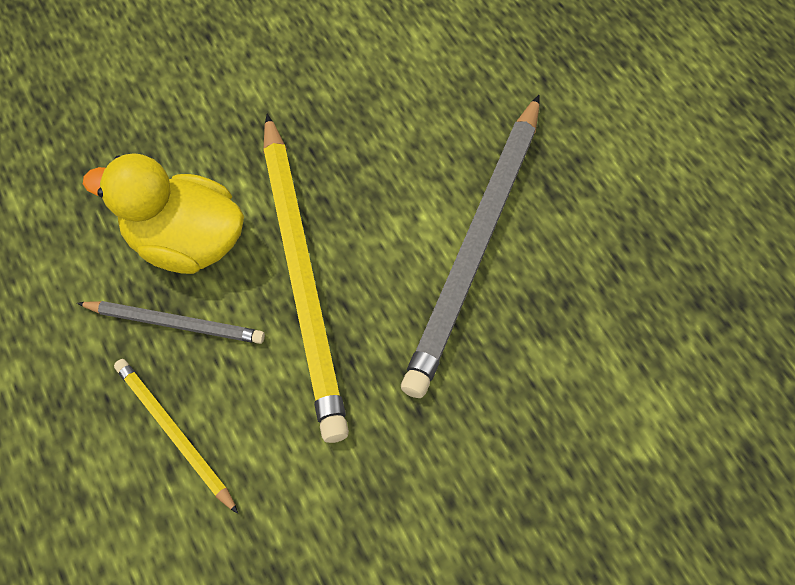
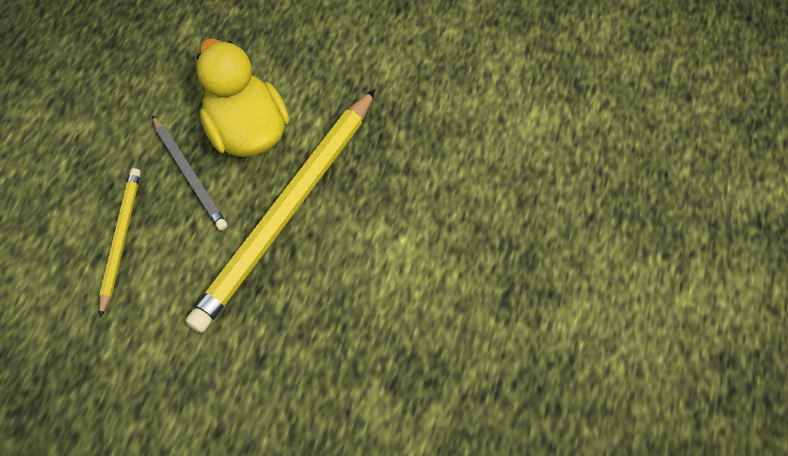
camera: 45 degrees right, 0 degrees up
(477, 245) = (414, 289): grey pencil -> none

